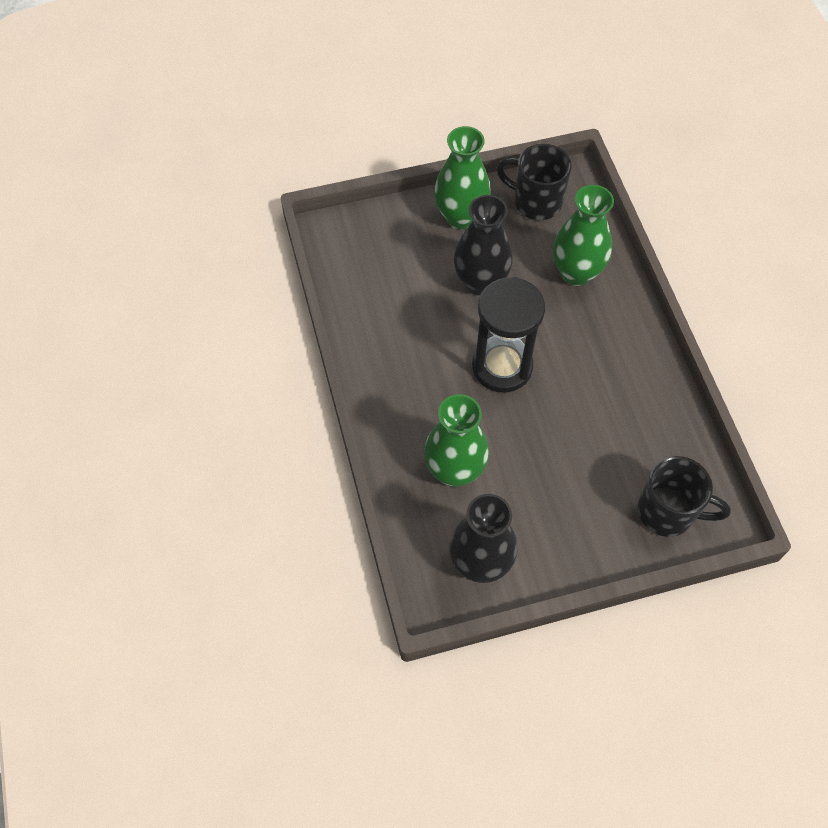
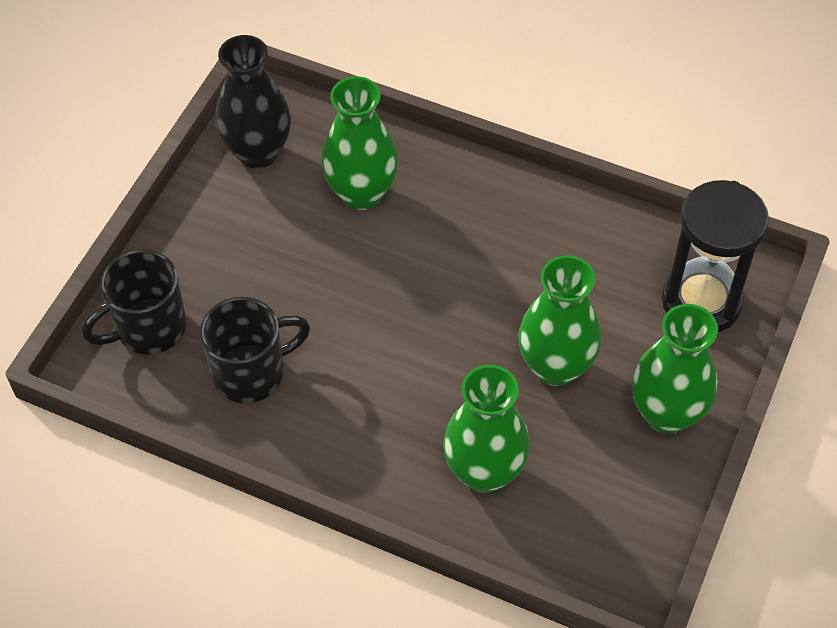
camera: 130 degrees right, 5 degrees down
(480, 282) = (555, 366): black vase -> green vase
(502, 366) = (433, 309): black hourglass -> black hourglass (701, 301)
(535, 202) = (623, 510): black mug -> black mug (251, 372)

